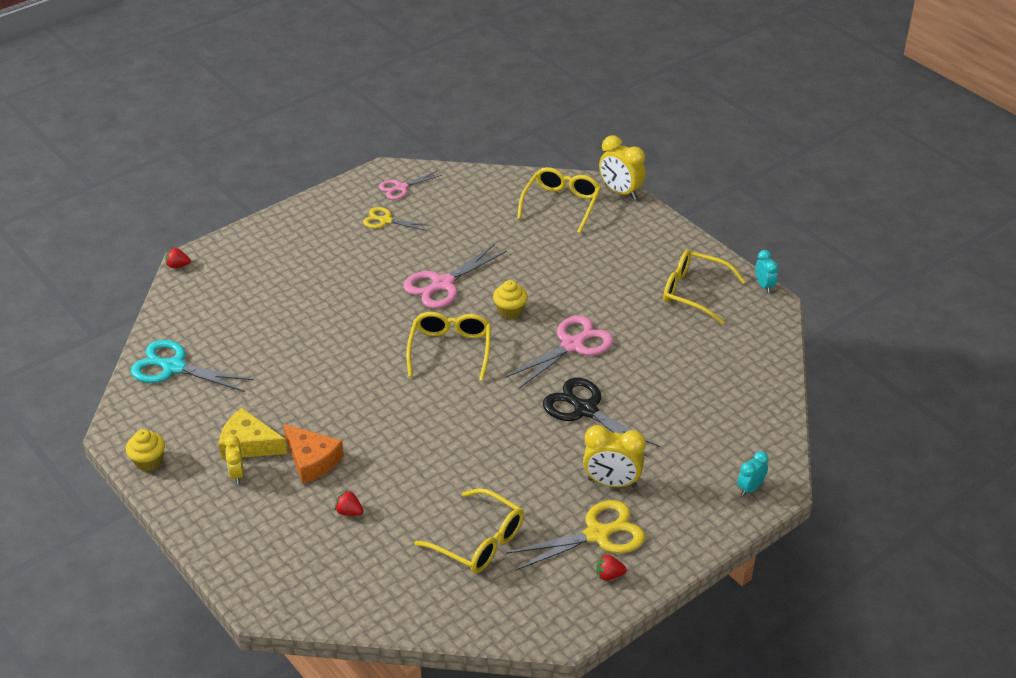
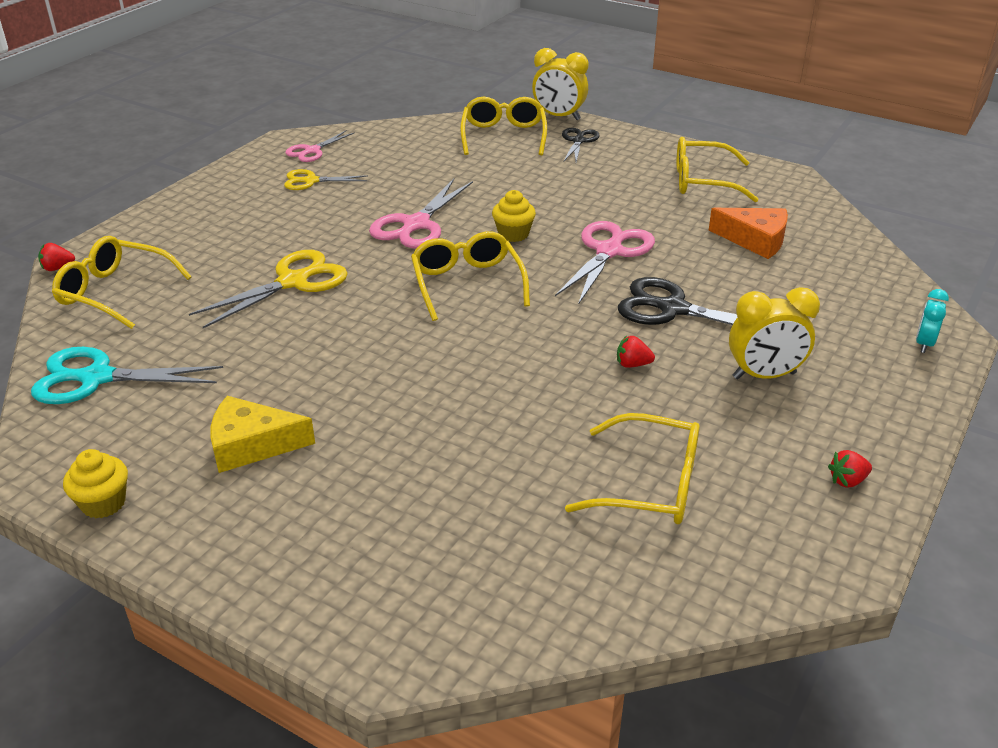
camera: 20 degrees left, 5 degrees down
(208, 297) = (115, 292): none -> yellow glasses
(237, 474) = (252, 487): yellow clock -> none
(312, 460) = (355, 443): orange cheese -> orange cheese (755, 240)
(349, 512) = (446, 494): red strawberry -> red strawberry (632, 364)
(597, 534) = (793, 437): yellow scissors -> yellow scissors (293, 282)
(620, 224) = (578, 141): none -> black scissors
(764, 285) = (769, 163): turquoise clock -> none

